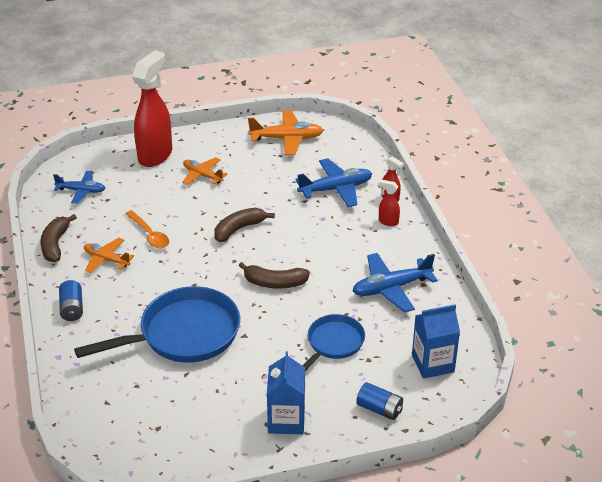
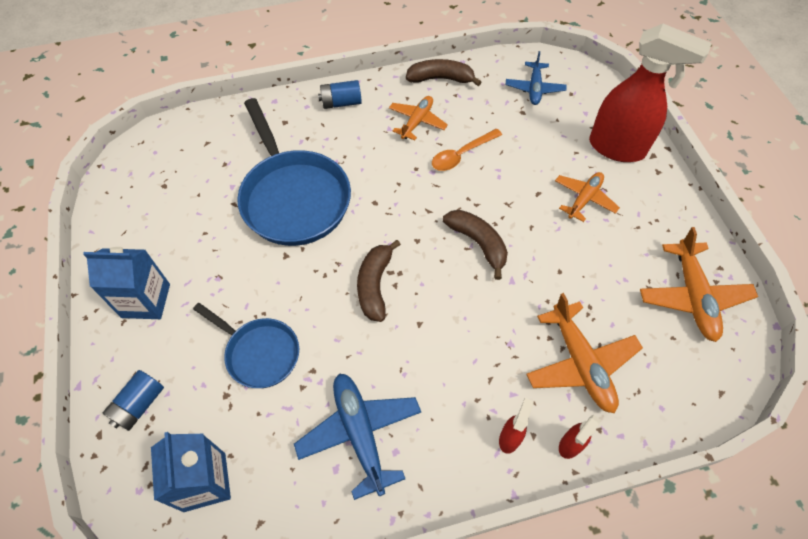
camera: 90 degrees right, 20 degrees up
(335, 189) = (580, 363): blue plane -> orange plane

